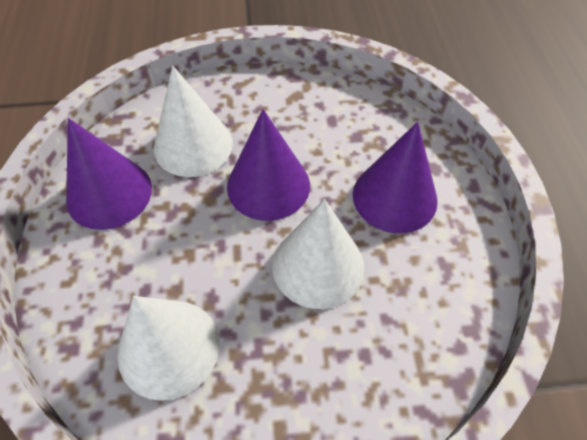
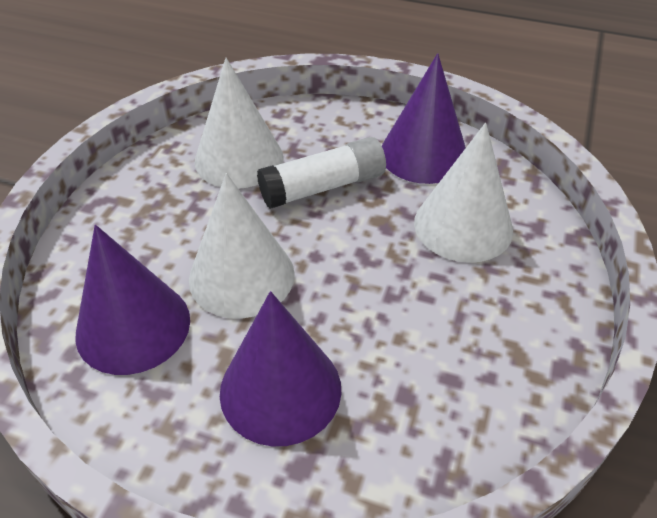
camera: 115 degrees right, 10 degrees down
(184, 253) = (323, 187): none -> white glue stick
(268, 185) = (369, 271): purple cone -> purple cone (133, 326)

